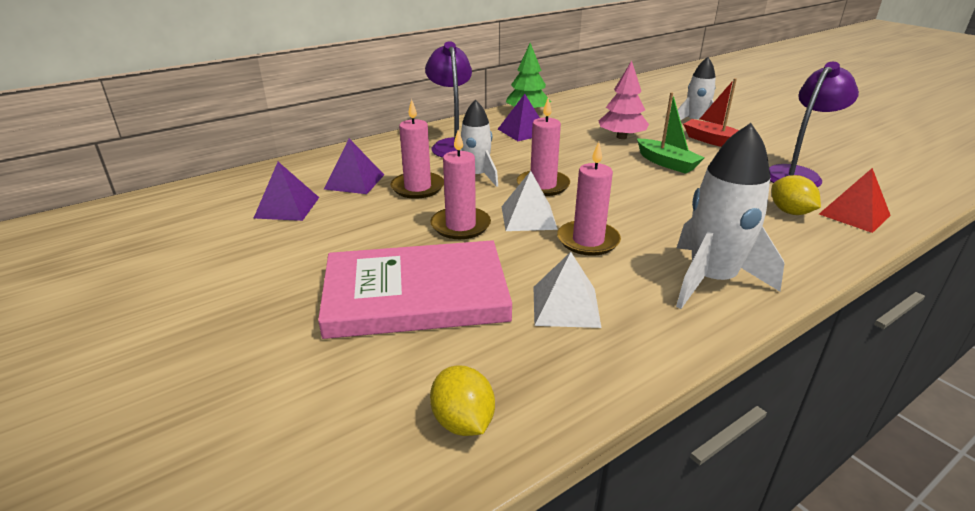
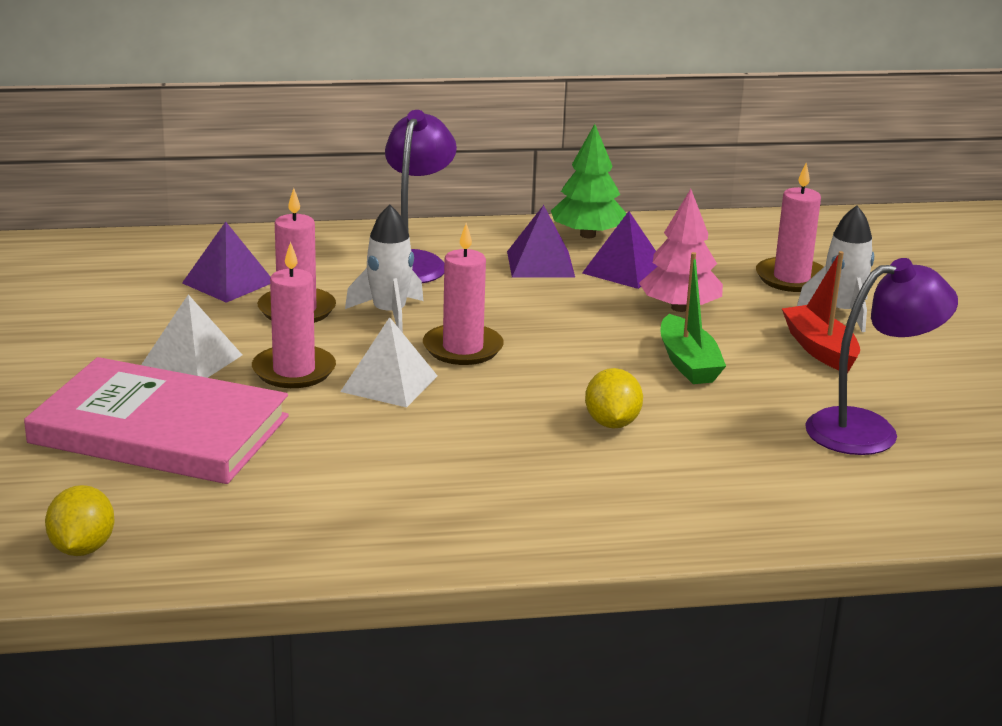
camera: 25 degrees right, 5 degrees down
(287, 207) = (119, 295): purple pyramid -> purple pyramid (624, 270)
(565, 306) = (304, 488): white pyramid -> white pyramid (192, 360)
(588, 241) = (426, 430): pink candle -> pink candle (791, 278)
(711, 280) = (513, 514): white rocket -> none
(790, 212) = (760, 473): yellow lemon -> yellow lemon (612, 423)
(854, 214) = (854, 503): red pyramid -> none

